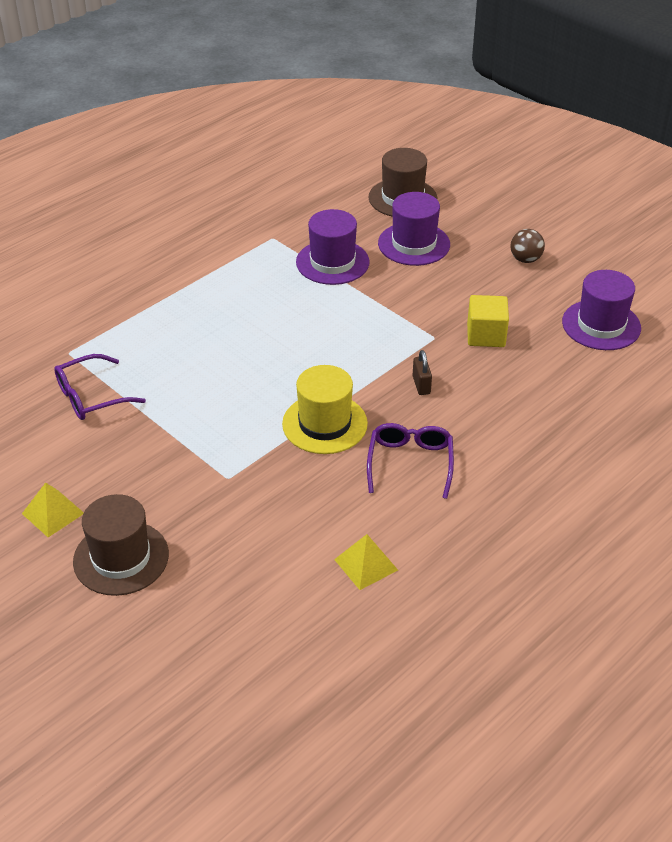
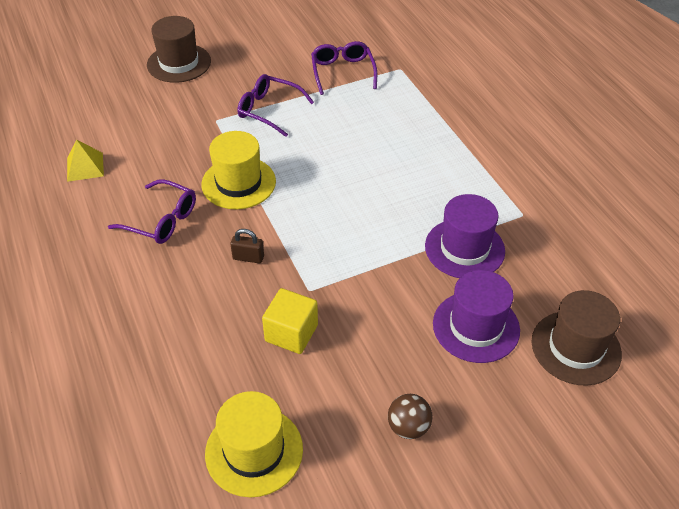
camera: 110 degrees right, 5 degrees up
(53, 513) = (237, 43): yellow pyramid -> none
(190, 438) = (269, 110): none -> purple glasses
(601, 325) = (254, 451): purple hat -> yellow hat

